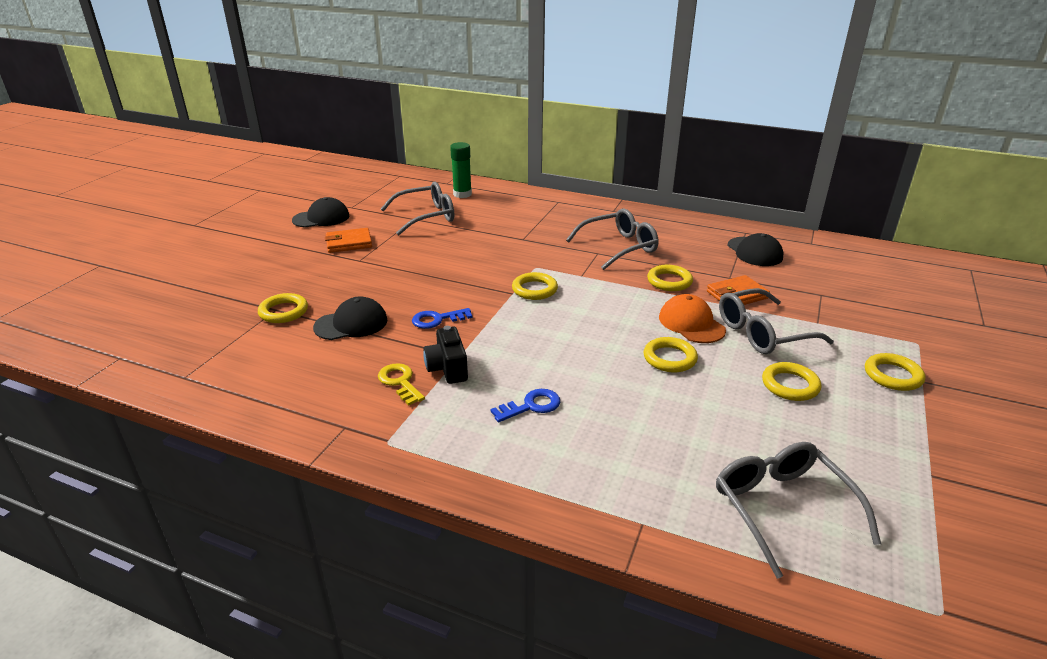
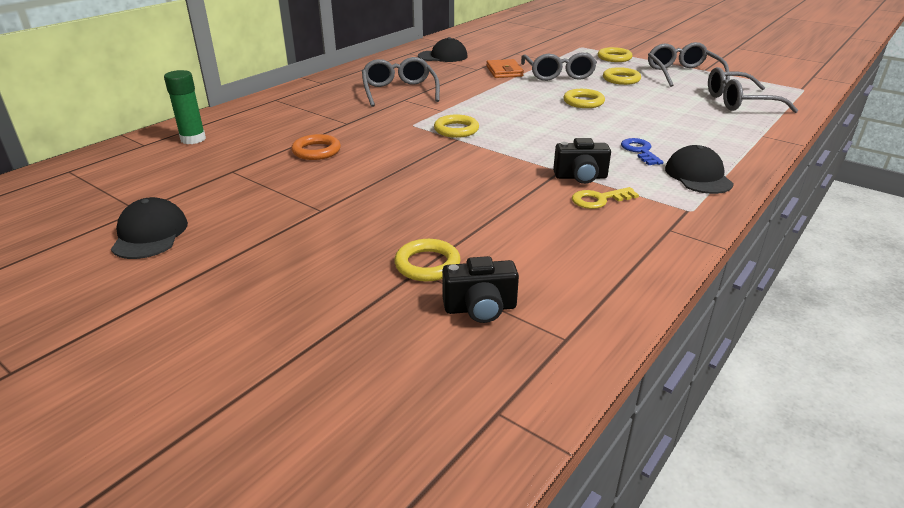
camera: 75 degrees left, 0 degrees up
(226, 339) = (480, 308): none -> black camera
(349, 243) = (262, 215): orange wallet -> none
(351, 324) = (479, 220): black cap -> black cap (698, 176)
(426, 216) = (235, 163): grey glasses -> grey glasses (682, 74)
(437, 319) = (491, 175): blue key -> none
(459, 238) = (316, 151): none -> orange ring
(669, 281) = (472, 85): yellow ring -> none
(691, 323) = (538, 89): orange cap -> none

